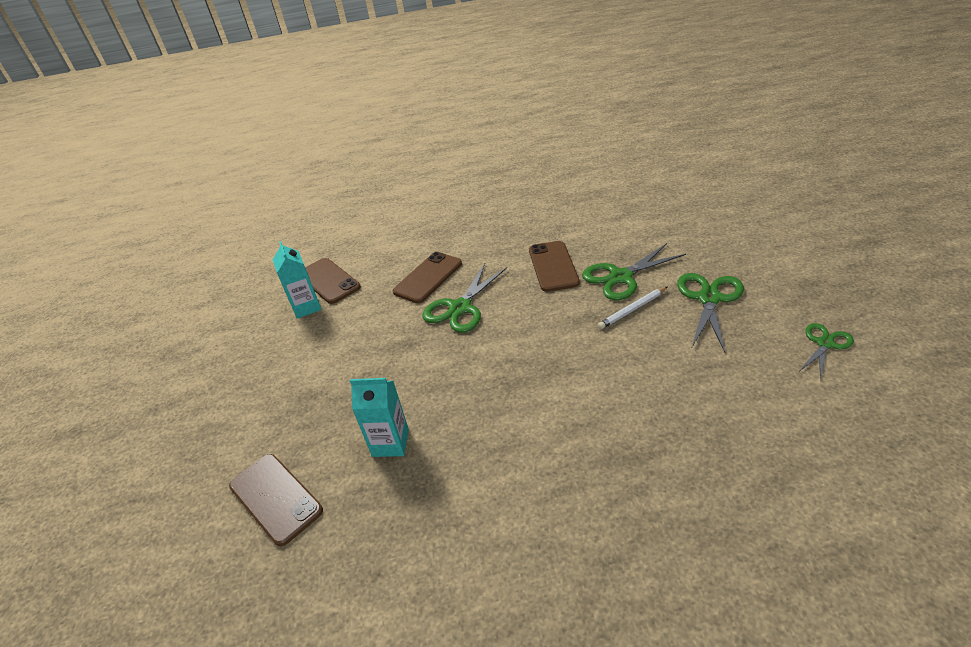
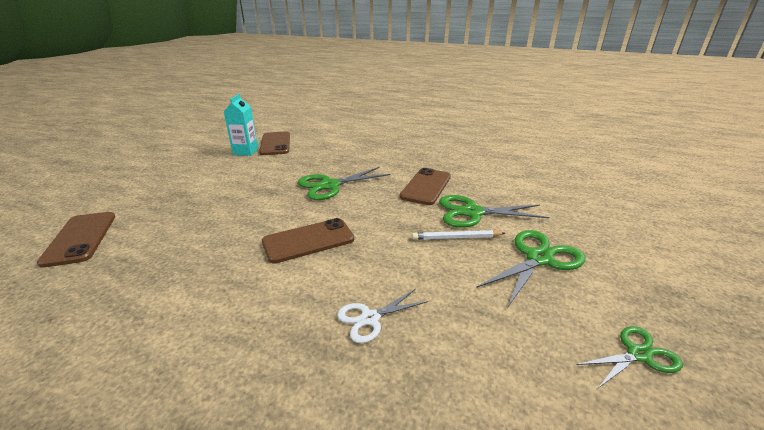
camera: 25 degrees right, 10 degrees down
(390, 443) = (179, 241): turquoise carton -> none
(428, 277) = (333, 162): brown phone -> brown phone (308, 241)
(641, 415) = (370, 318): none -> white scissors

